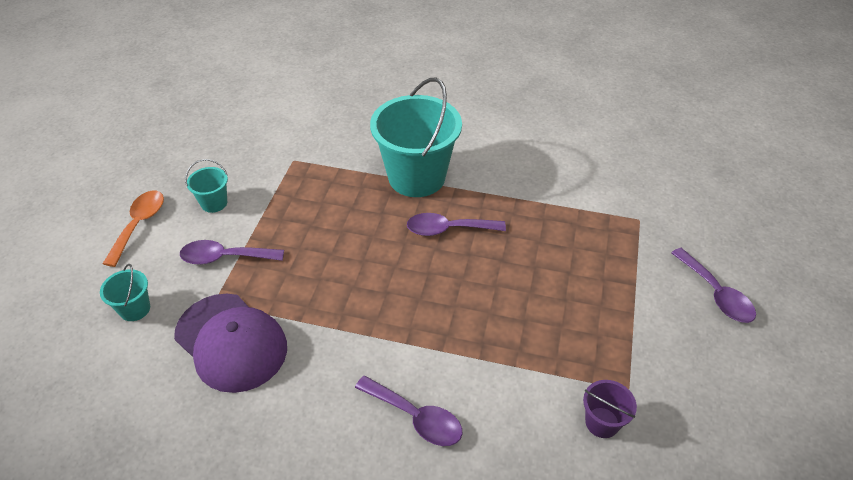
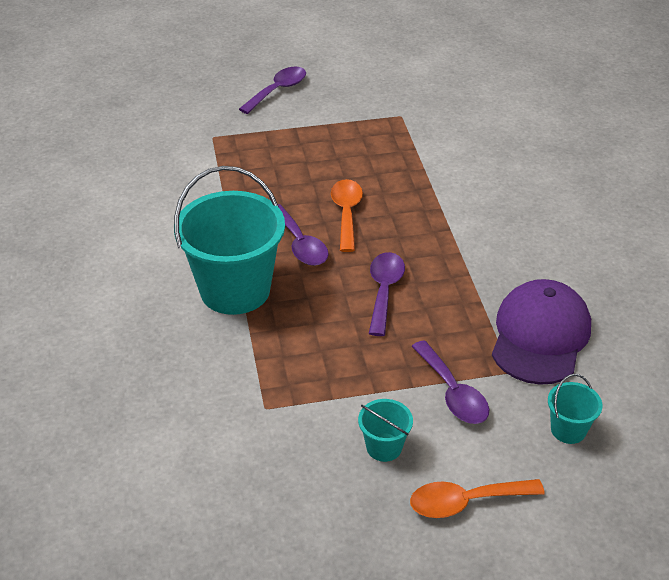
camera: 115 degrees left, 5 degrees down
(416, 417) = (510, 203): purple spoon -> purple spoon (384, 290)
(473, 274) = (346, 213): none -> orange spoon
(602, 422) = (438, 122): purple bucket -> none

